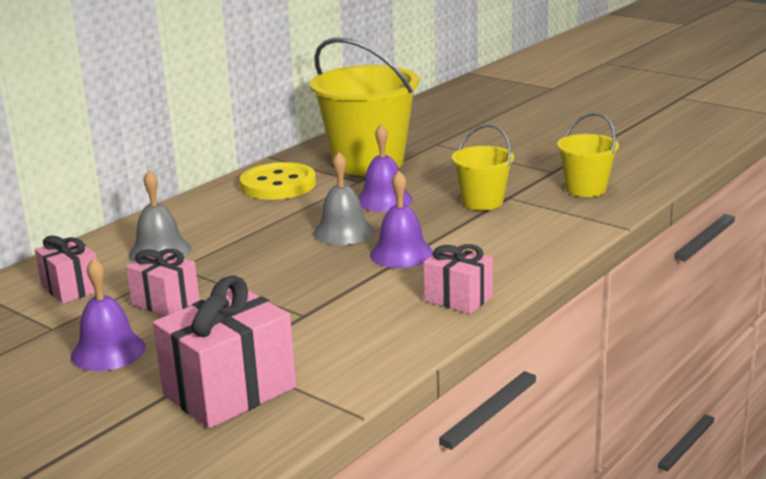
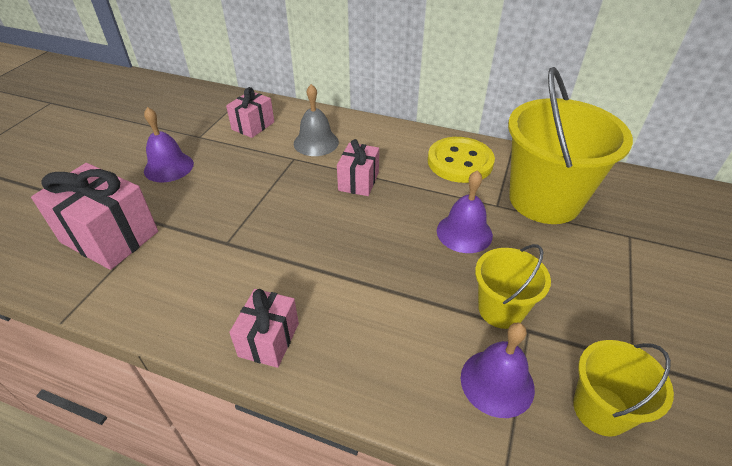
camera: 70 degrees right, 20 degrees up
(165, 302) = (239, 169): pink gift -> pink gift (358, 181)
(343, 232) = (384, 224): grey bell -> none
(401, 254) = (353, 274): purple bell -> purple bell (497, 382)

